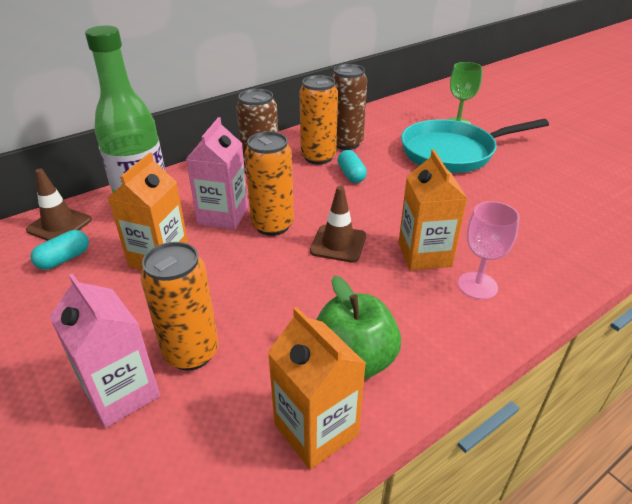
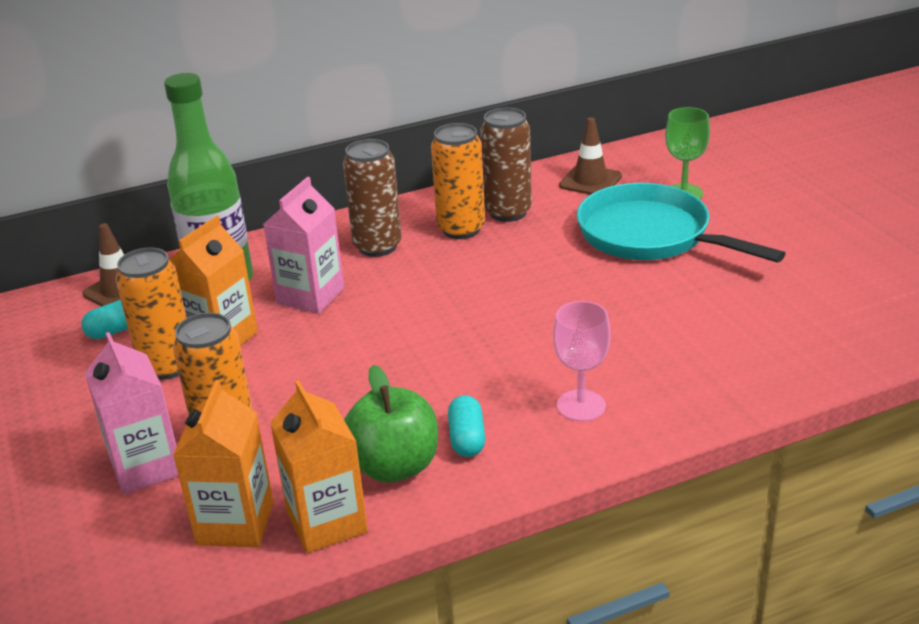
camera: 15 degrees right, 5 degrees down
(272, 225) = (365, 313): orange can -> orange can (167, 366)
(338, 244) = (435, 342): brown traffic cone -> brown traffic cone (590, 181)
(351, 175) = (493, 257): turquoise capsule -> turquoise capsule (467, 439)
(424, 254) = (536, 364): orange carton -> orange carton (235, 523)
(452, 152) = (650, 235): turquoise pan -> turquoise pan turned 45 degrees clockwise

